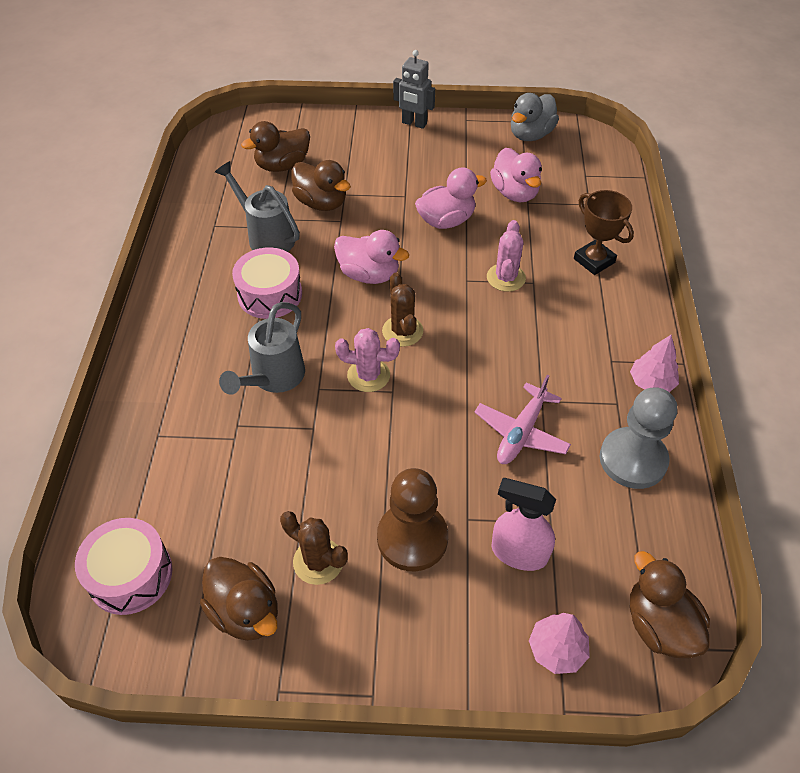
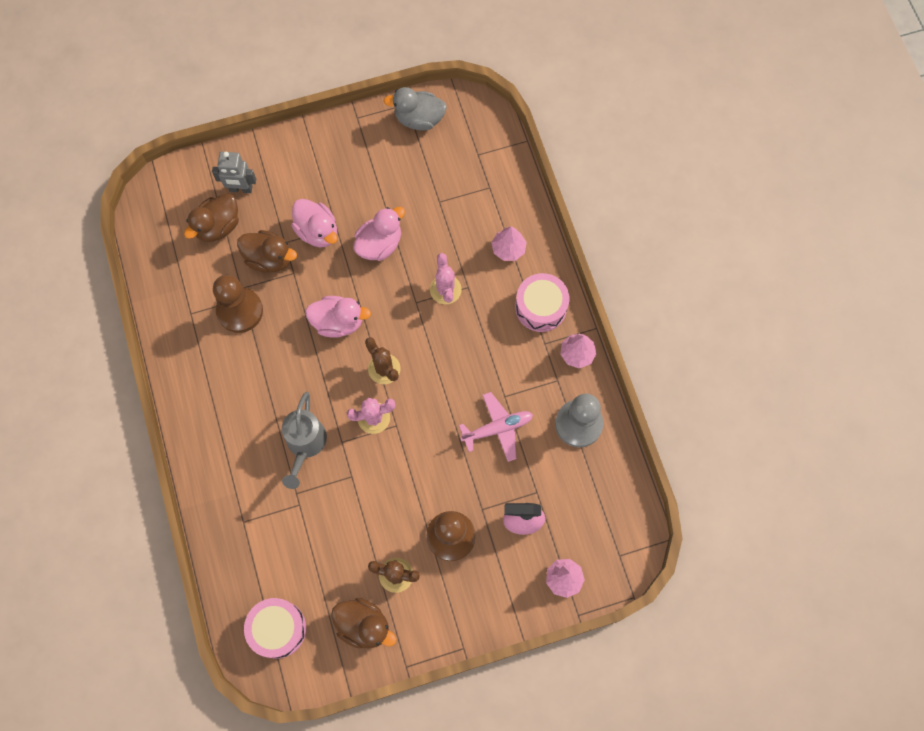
camera: 20 degrees left, 20 degrees up
(267, 237) = (240, 311): grey watering can -> brown pawn
(270, 294) = (268, 369): pink drum -> pink drum (541, 307)
(414, 123) = (313, 137): grey robot -> grey robot (241, 189)
(515, 193) = (426, 194): pink duck -> pink duck (317, 231)
(521, 432) = (497, 428): pink plane -> pink plane turned 120 degrees counterclockwise
(530, 135) = (419, 119): grey duck -> grey duck turned 75 degrees clockwise
(594, 260) = (508, 249): brown trophy -> pink tree
(659, 625) = (621, 540): brown duck -> none

